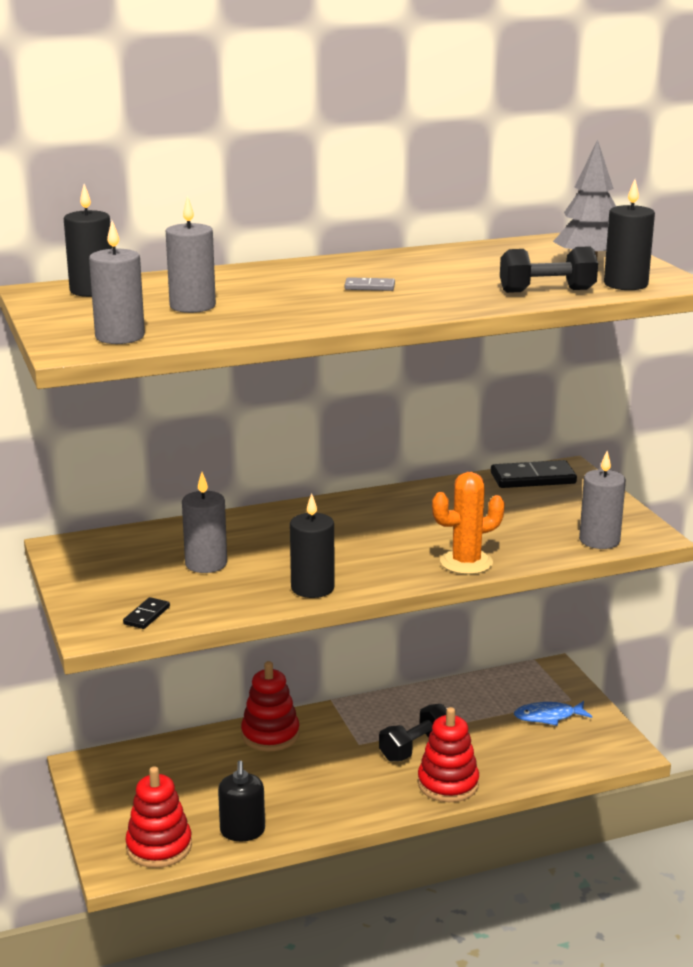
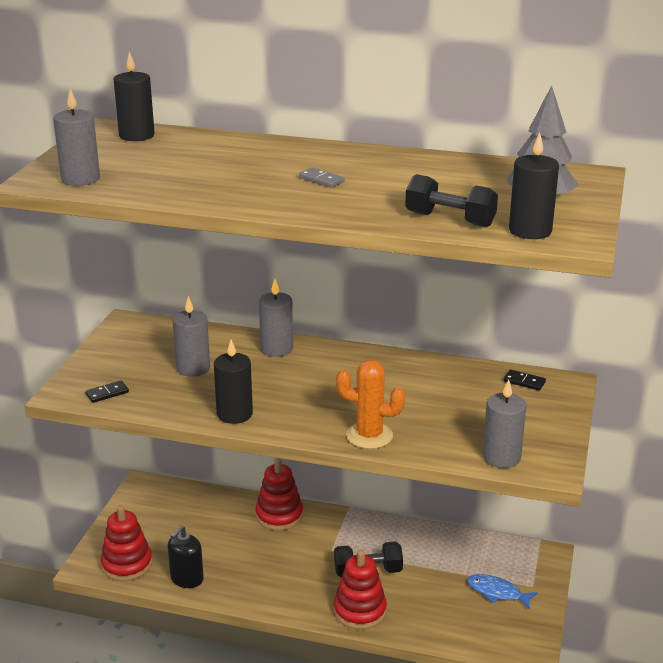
camera: 35 degrees right, 5 degrees up
(192, 306) = (171, 165): grey candle -> grey candle (276, 349)
(533, 478) = (524, 382): black domino -> black domino, size x0.52

